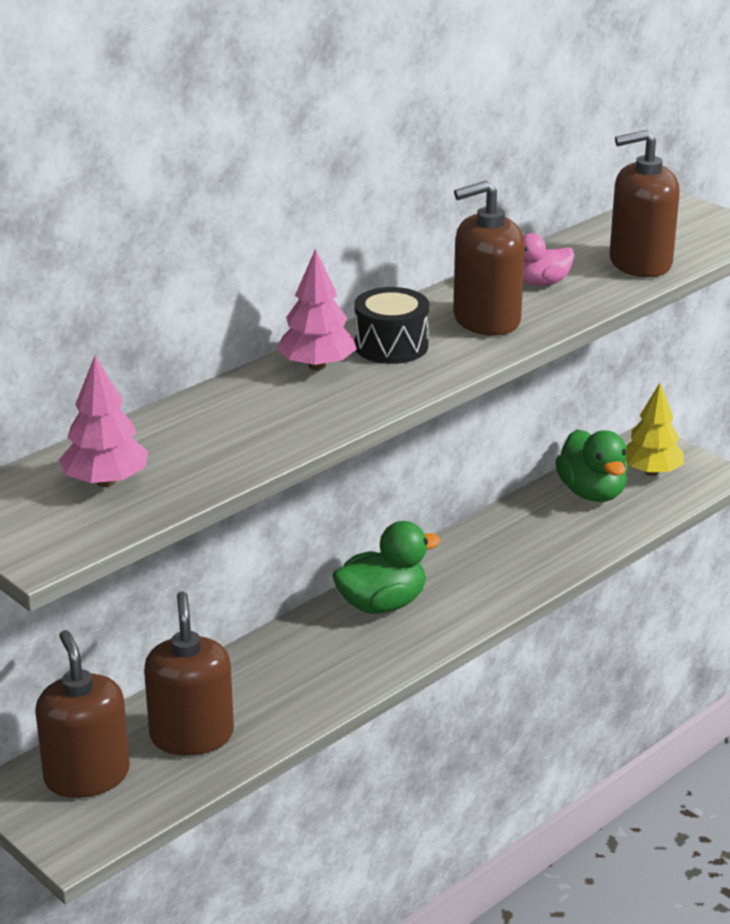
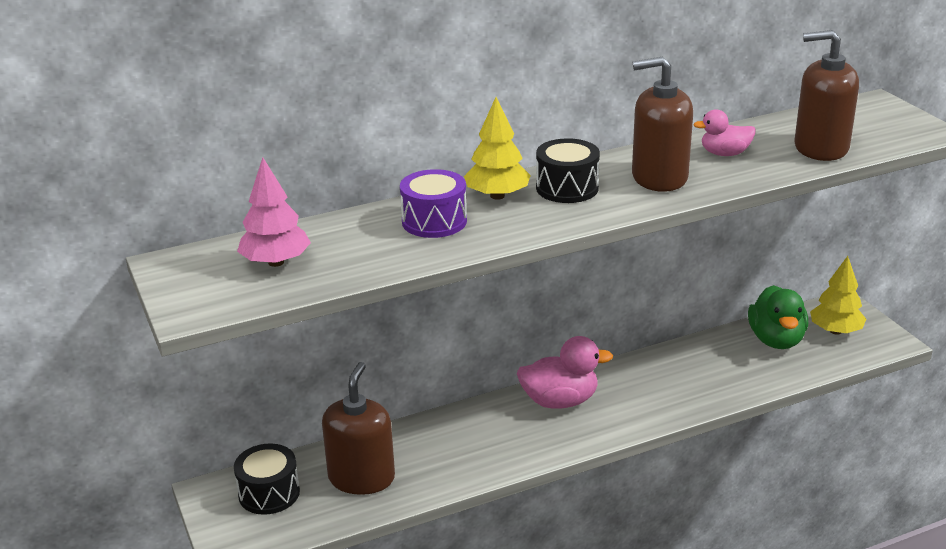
camera: 20 degrees right, 0 degrees up
(87, 776) = (269, 493): brown soap dispenser -> black drum
(263, 406) = (434, 221): none -> purple drum
(317, 366) = (497, 196): pink tree -> yellow tree
(382, 604) = (560, 401): green duck -> pink duck

